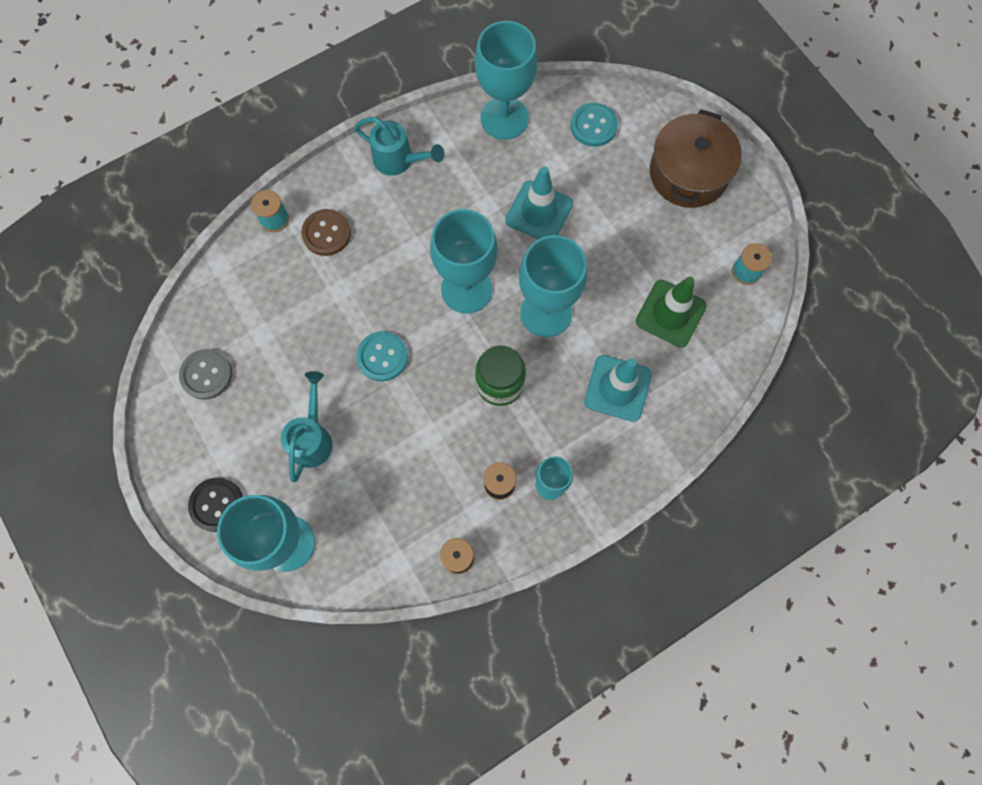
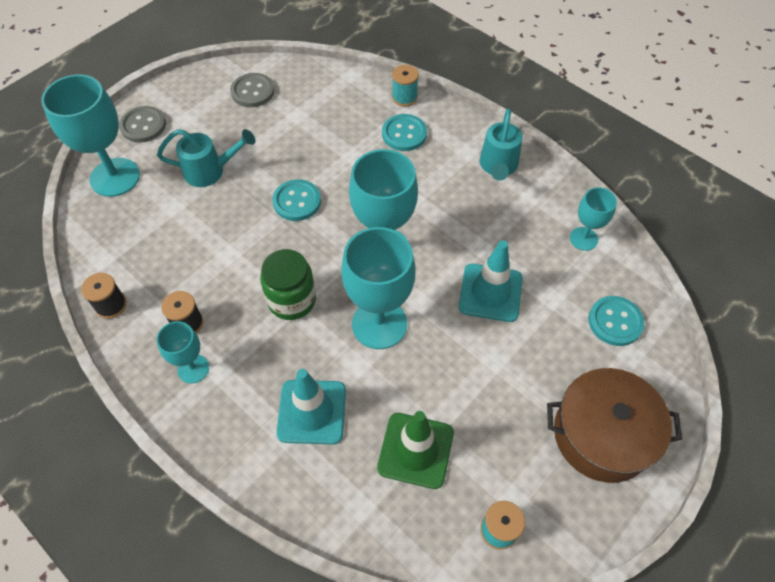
camera: 75 degrees right, 15 degrees down
(217, 505) = (143, 126): black button -> grey button
(326, 233) = (404, 134): brown button -> turquoise button
(504, 118) = (583, 239): turquoise goblet -> turquoise goblet, size x0.54

